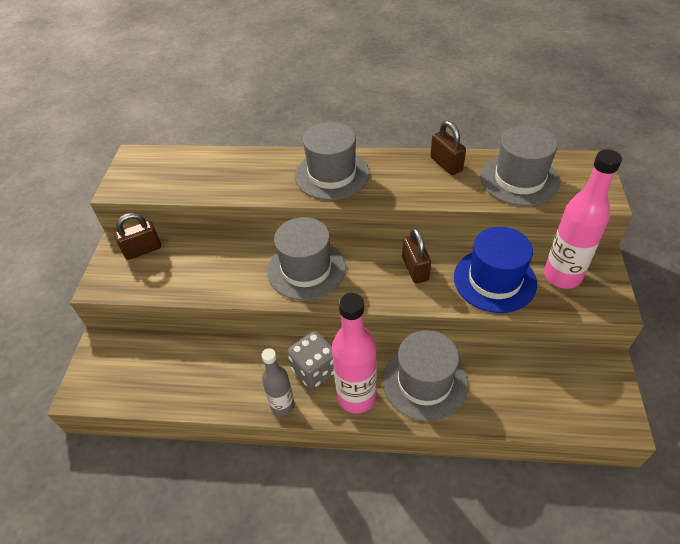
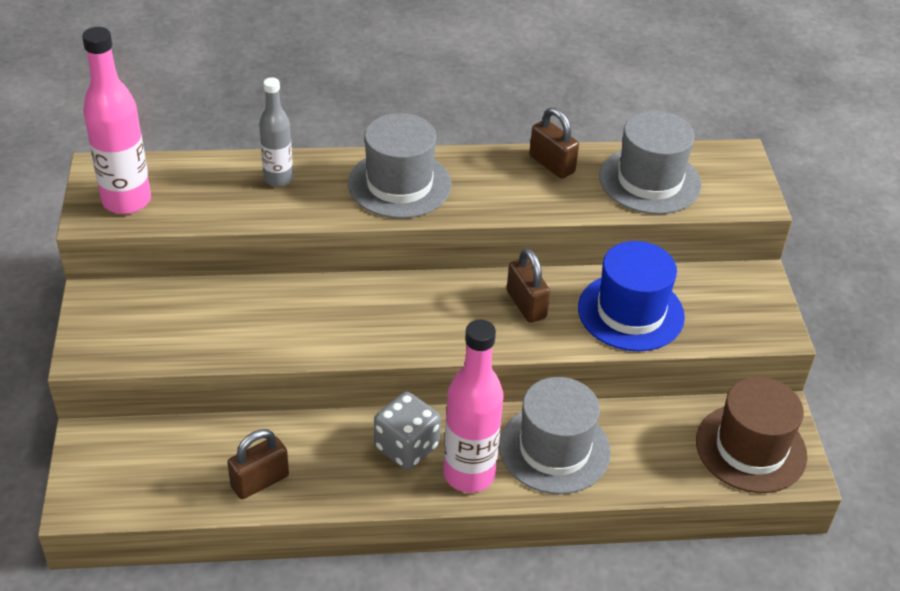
camera: 15 degrees left, 5 degrees down
(143, 250) = (135, 303): brown padlock -> brown padlock (260, 481)
(282, 405) = (372, 493): grey bottle -> grey bottle (278, 179)
(306, 269) = (379, 314): grey hat -> none
(562, 276) = (714, 302): pink bottle -> pink bottle (126, 201)
(581, 396) = (751, 448): none -> brown hat

